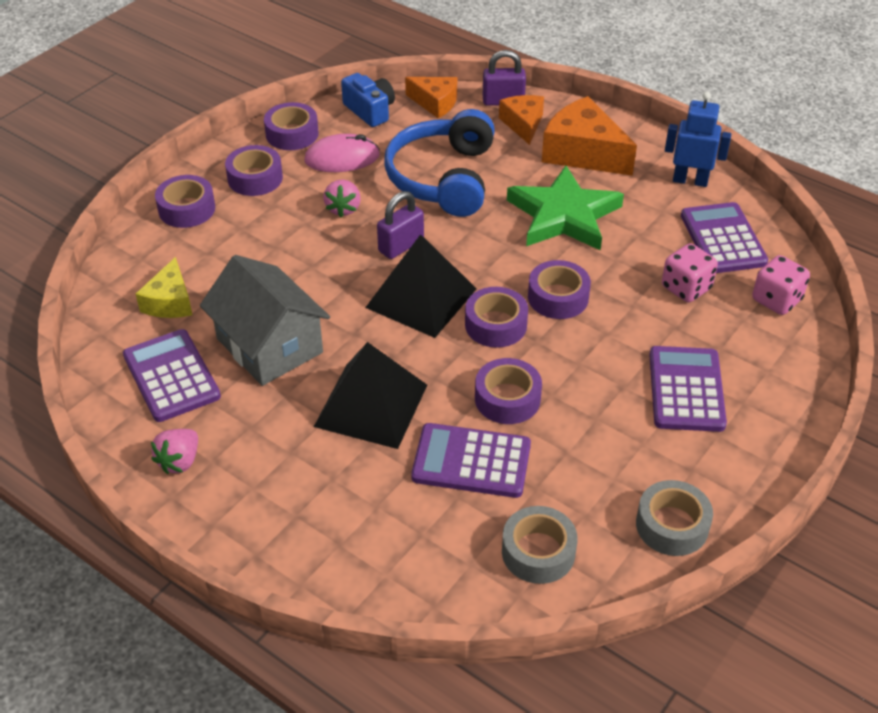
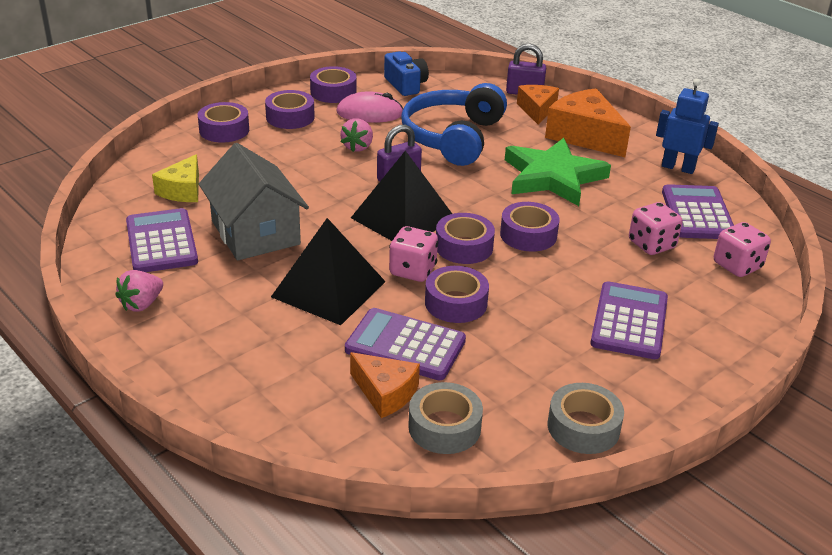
camera: 10 degrees right, 10 degrees down
(435, 103) = (464, 87): orange cheese -> orange cheese (385, 393)
(451, 365) = (413, 271): none -> pink dice

